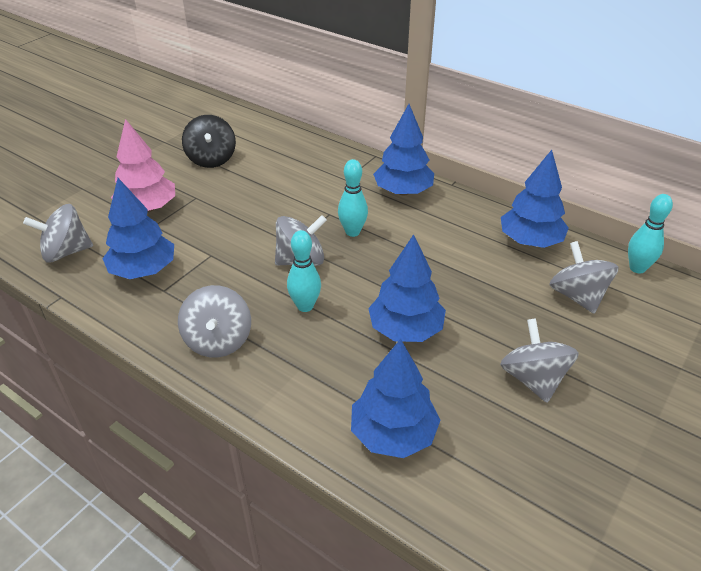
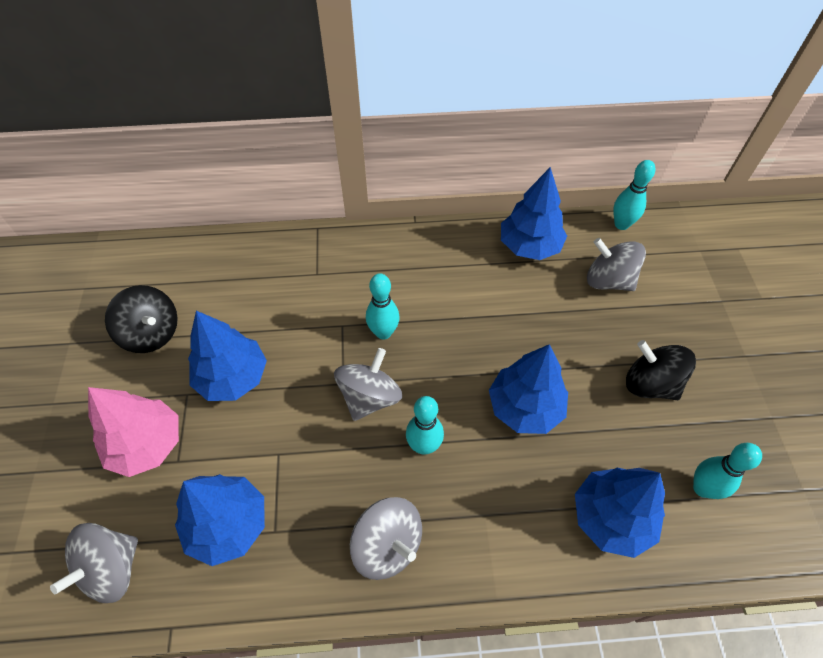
camera: 40 degrees left, 15 degrees up
(403, 191) = (382, 256): blue tree -> blue tree (233, 377)
(497, 471) = (702, 488): none -> turquoise bowling pin
(533, 379) = (650, 384): grey spinning top -> black spinning top

